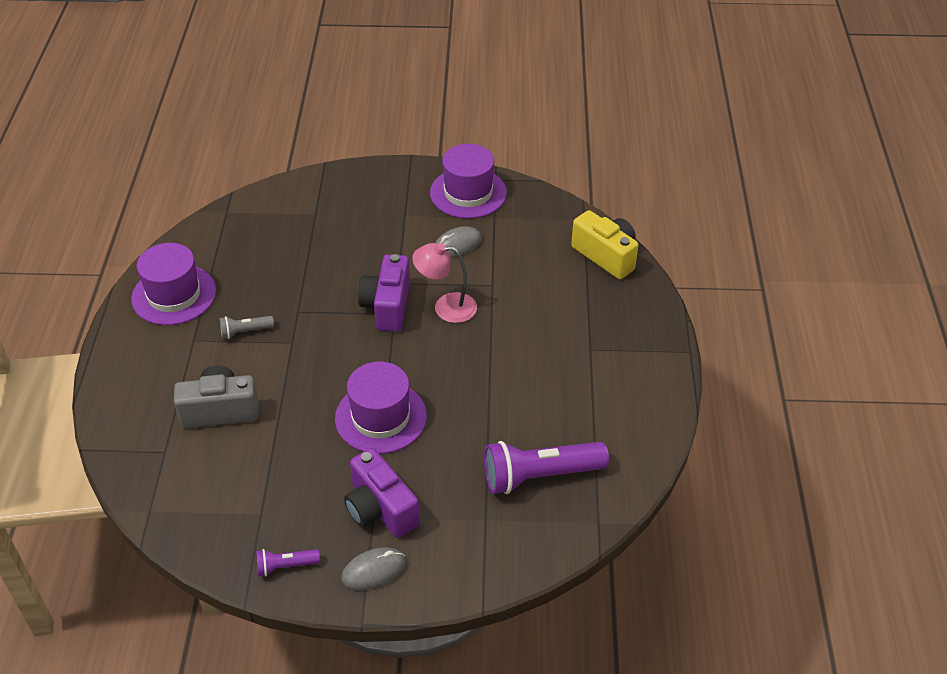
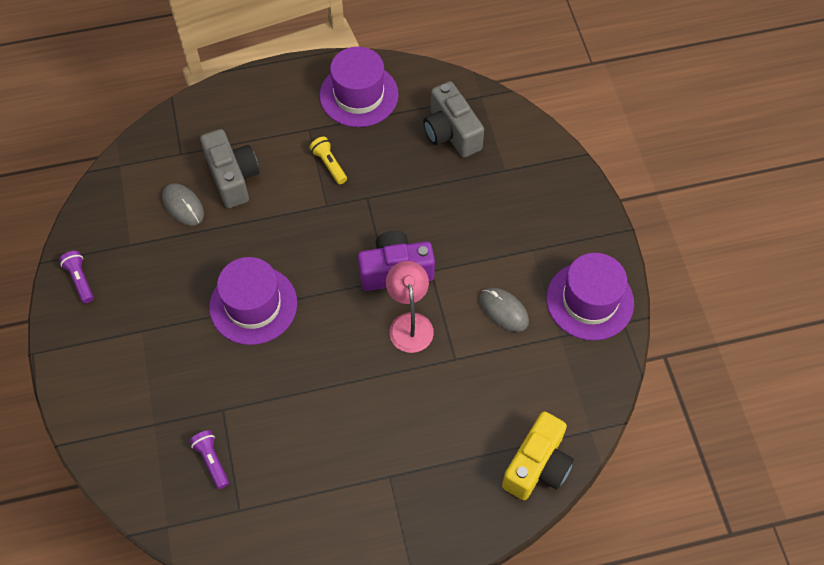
camera: 75 degrees right, 15 degrees up
(245, 332) = (329, 164): grey flashlight -> yellow flashlight
(256, 239) = (451, 133): none -> grey camera
(373, 571) = (85, 347): grey mouse -> grey mouse (183, 206)
(380, 509) = (149, 334): purple camera -> none
(539, 476) = (212, 461): purple flashlight -> purple flashlight, size x0.49

